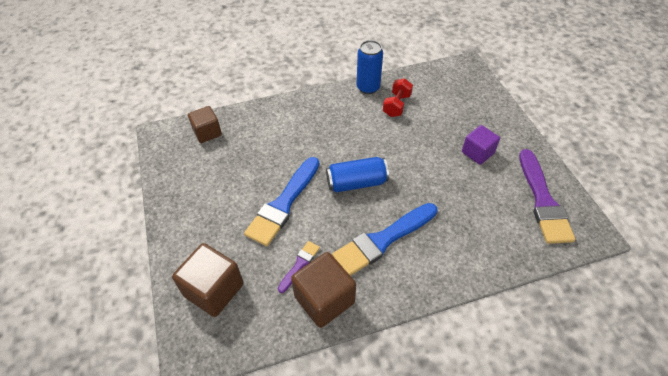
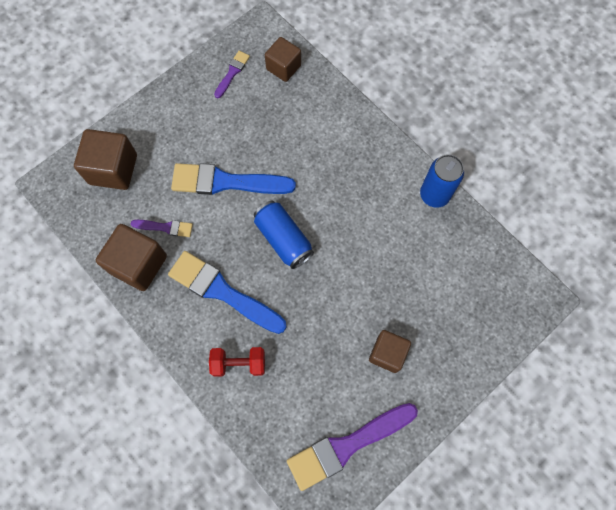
camera: 65 degrees right, 20 degrees up
(185, 166) = (232, 72): none -> purple brush
(396, 105) = (420, 238): red dumbbell -> red dumbbell (239, 363)
(477, 153) = (387, 353): purple cube -> brown cube

